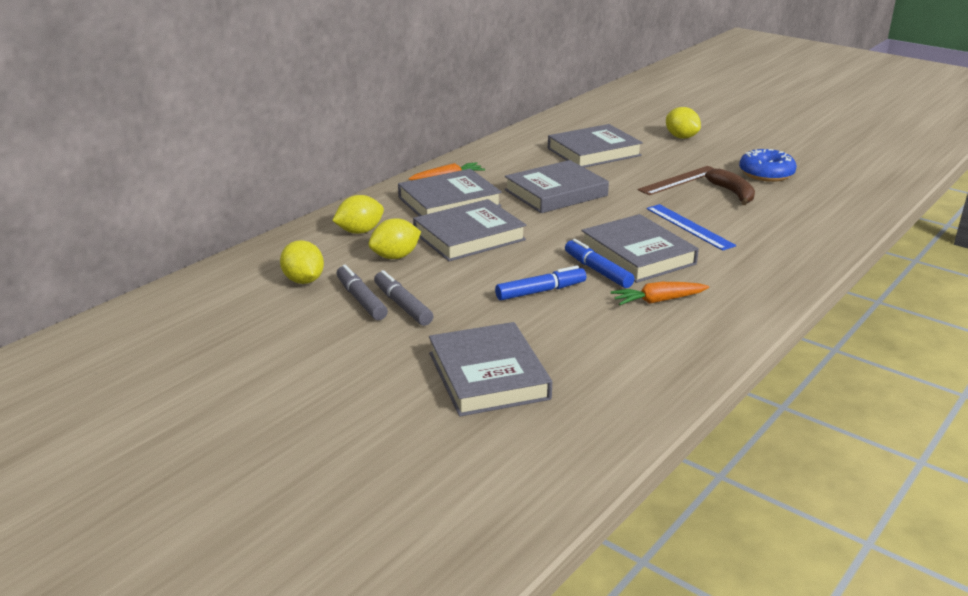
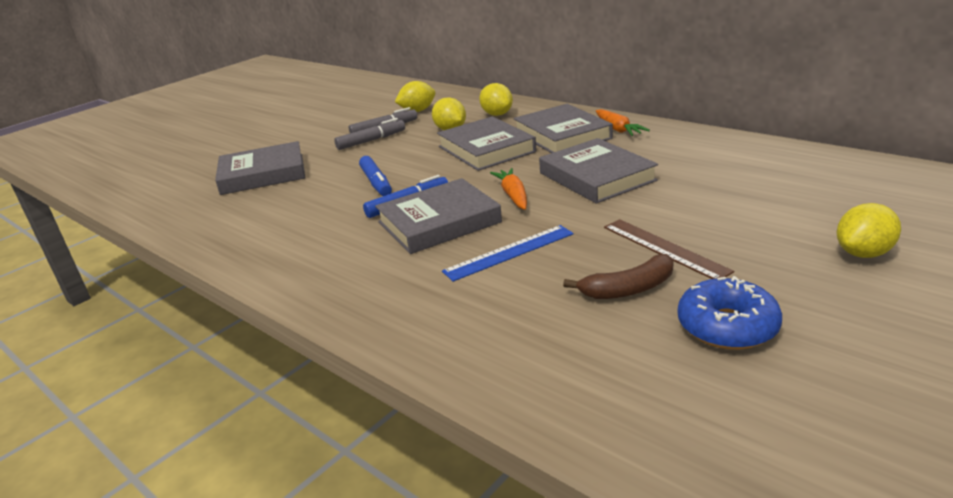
camera: 95 degrees right, 0 degrees up
(594, 152) = (744, 191): grey book -> none
(658, 301) = (340, 233): orange carrot -> orange carrot (513, 195)

